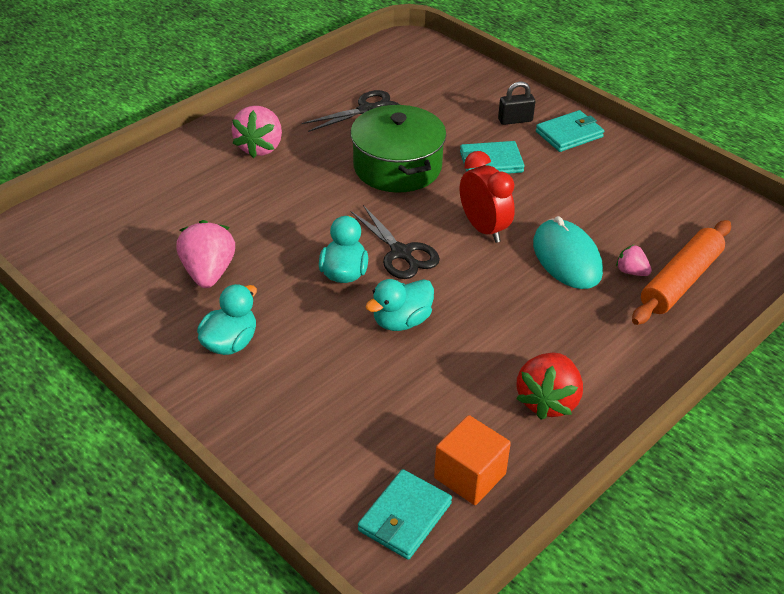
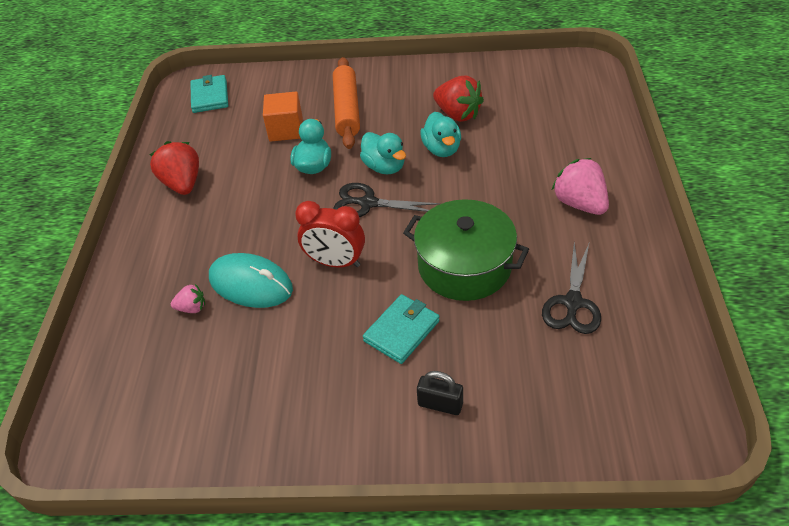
camera: 140 degrees right, 5 degrees up
(208, 273) = (458, 114): pink strawberry -> red strawberry
(230, 343) = (388, 97): turquoise duck -> turquoise duck (441, 149)
(470, 476) = (194, 127): orange cube -> orange cube (286, 130)
(515, 120) = (440, 404): black padlock -> black padlock turned 75 degrees clockwise
(569, 134) = (371, 429): turquoise wallet -> none
(680, 281) = (147, 327): orange rolling pin -> orange rolling pin (347, 109)

